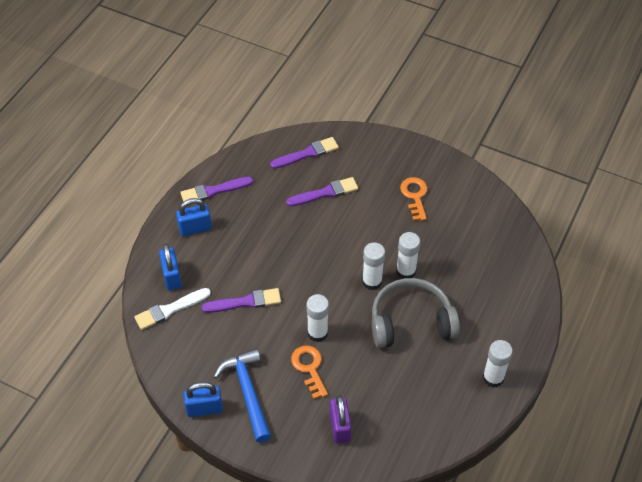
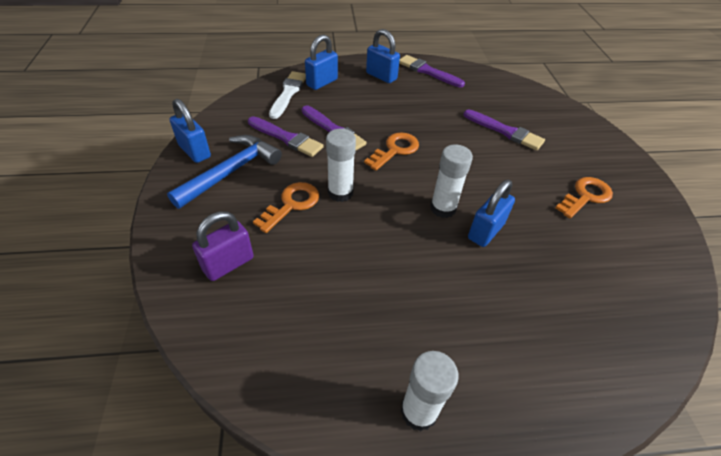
camera: 55 degrees right, 5 degrees down
(170, 310) = (288, 93): white brush -> white brush turned 75 degrees clockwise
(296, 274) = (395, 150): none -> orange key
(307, 153) = (530, 104): purple brush -> purple brush (286, 138)
(406, 271) = (485, 231): white glue stick -> blue padlock
(411, 322) = (424, 267): grey headphones -> none

